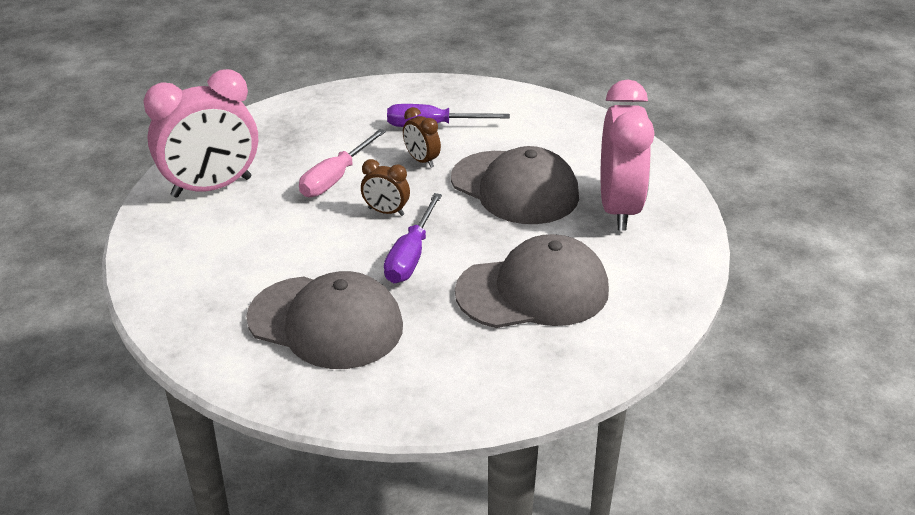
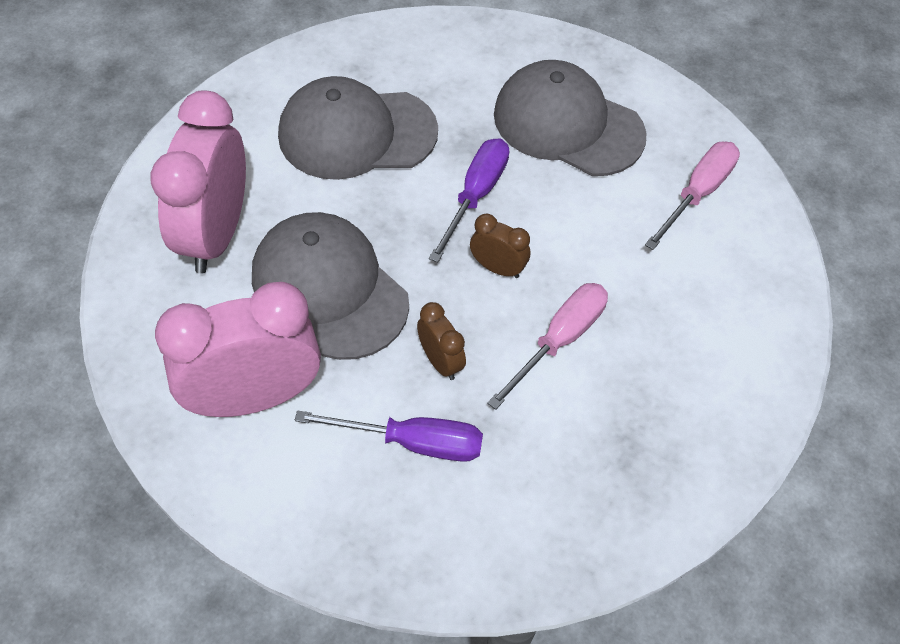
camera: 175 degrees left, 20 degrees up
(204, 279) = (697, 193): none -> pink screwdriver
(212, 187) = (721, 344): pink clock -> pink clock (253, 397)

